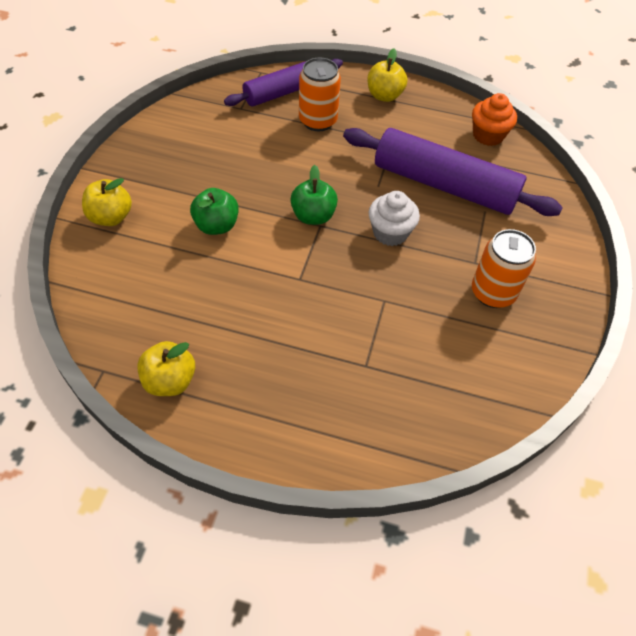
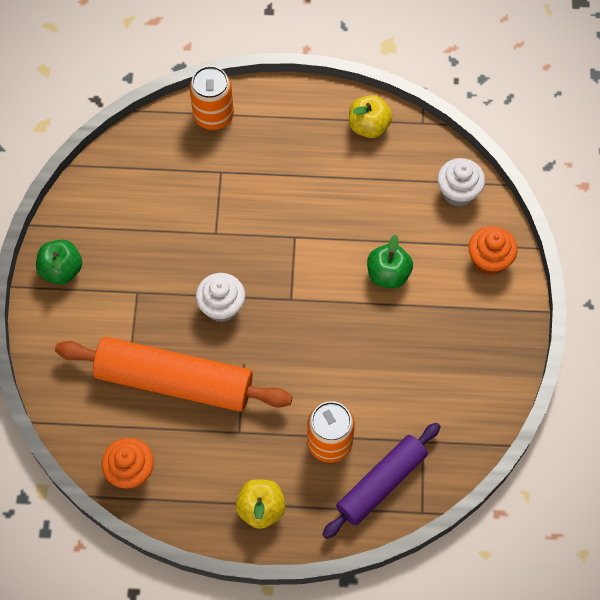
camera: 170 degrees right, 10 degrees up
(105, 285) = (458, 192): none -> white cupcake
(111, 217) = (489, 260): yellow apple -> orange cupcake
(313, 216) = (300, 308): green apple -> green apple (61, 270)
(444, 185) = (174, 381): purple rolling pin -> orange rolling pin
(493, 293) = (119, 263): orange can -> orange can (213, 116)

